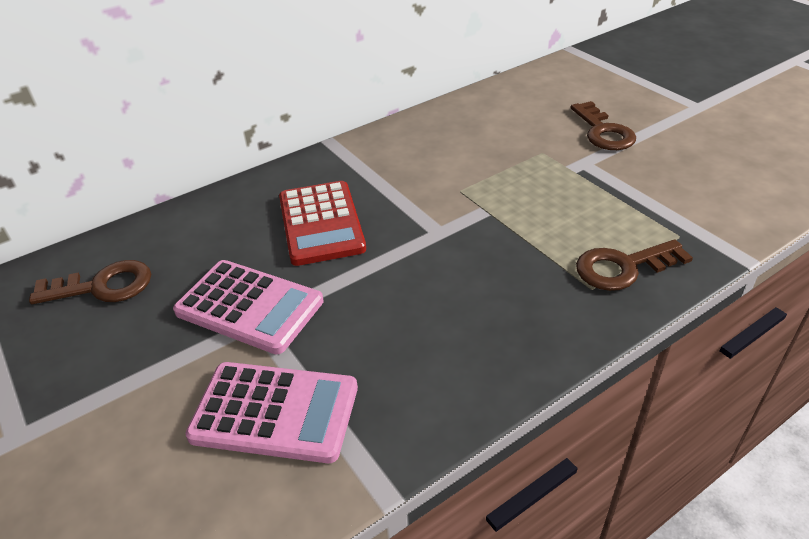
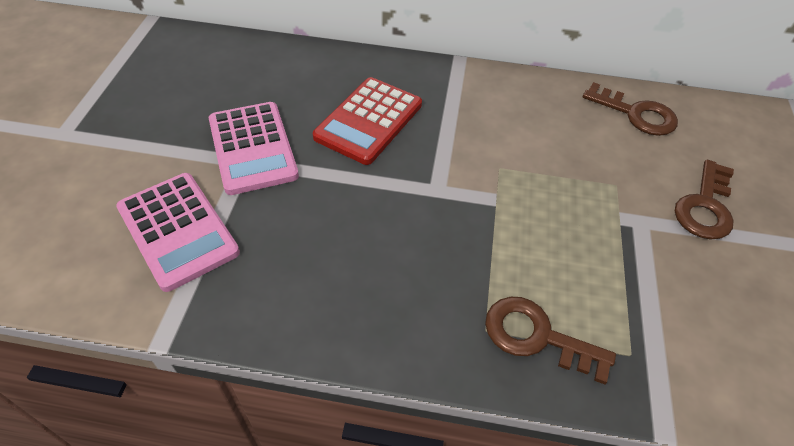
camera: 40 degrees right, 10 degrees up
(103, 286) = (201, 71): brown key -> brown key (636, 114)

